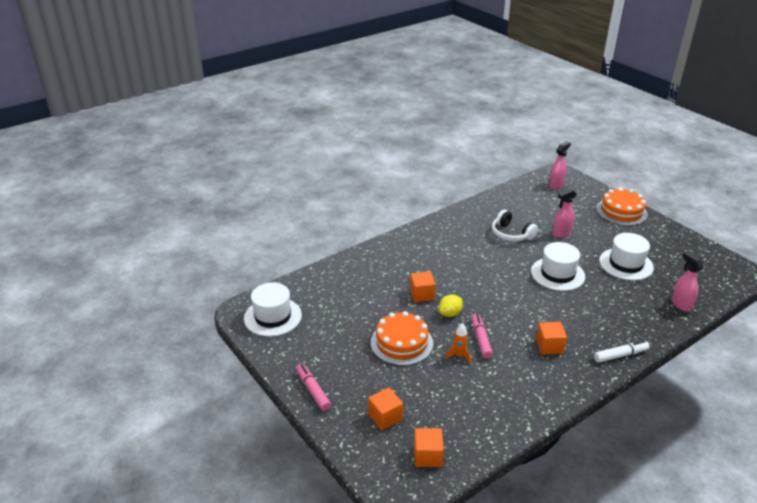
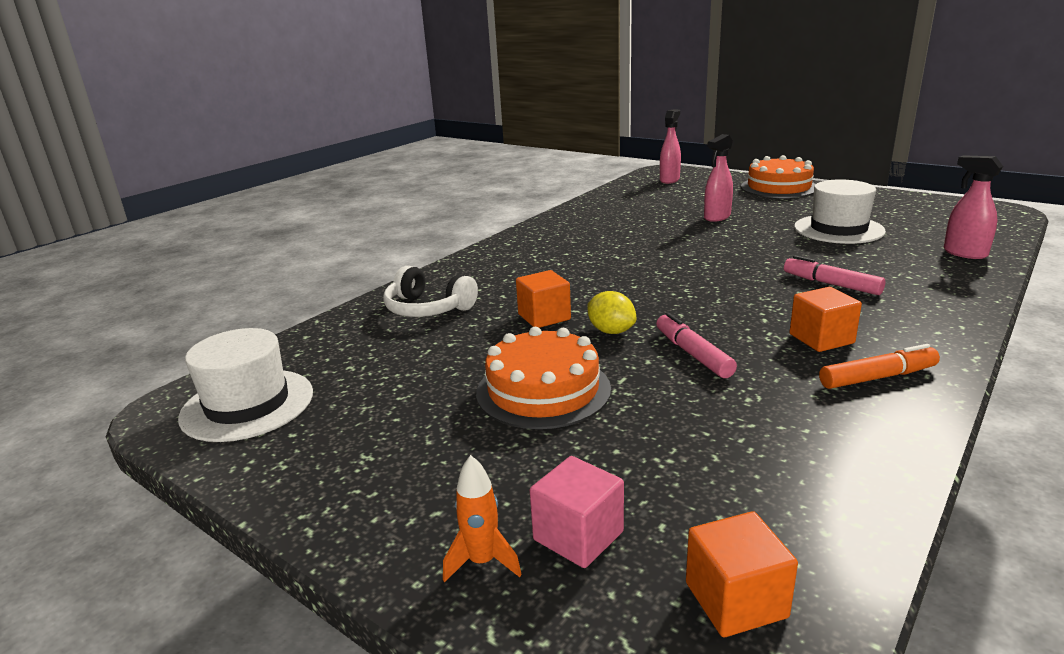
camera: 15 degrees left, 10 degrees down
(313, 390) = (374, 522): pink marker -> pink marker (831, 284)
(385, 417) = (578, 536): orange cube -> pink cube
(450, 313) = (611, 331): yellow lemon -> yellow lemon turned 75 degrees counterclockwise
(459, 356) = (670, 386): orange rocket -> orange rocket (482, 562)
(511, 234) = (644, 229): white headphones -> white headphones (427, 309)
(557, 274) = (750, 255): white hat -> none
(557, 376) = (877, 377): none -> orange marker
(620, 355) = (949, 326): white marker -> none

